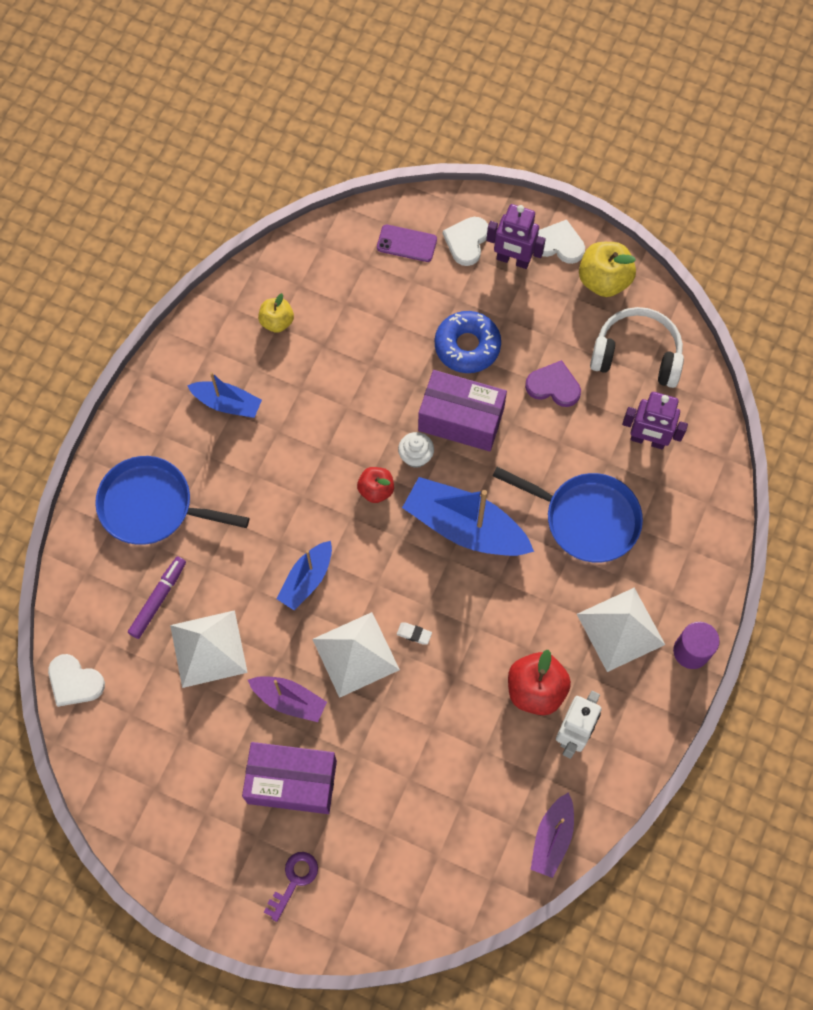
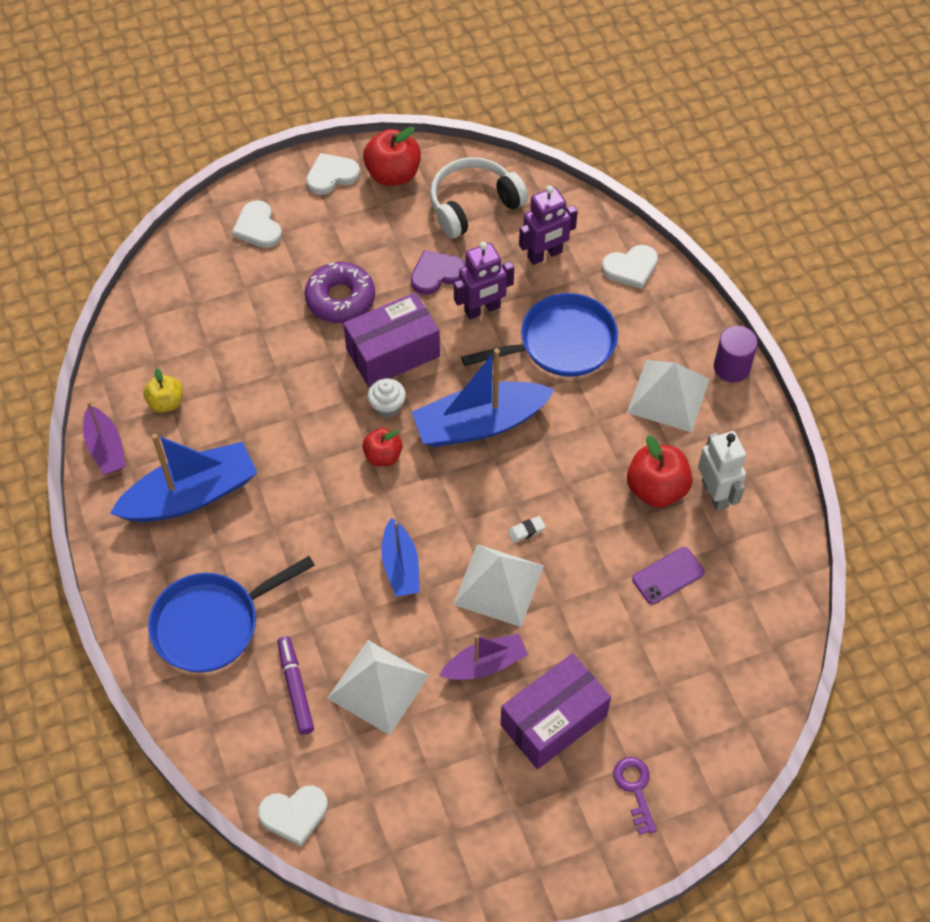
camera: 45 degrees left, 10 degrees down
(227, 403) = (191, 495): blue boat -> blue boat, size x1.73
(406, 243) = (211, 265): purple phone -> purple phone (668, 576)
(467, 346) = (340, 299): blue donut -> purple donut
(513, 260) = (309, 213): purple robot -> purple robot (482, 309)
(552, 838) = (781, 578): purple boat -> purple boat (105, 448)
(603, 280) = (393, 174): yellow apple -> red apple
(701, 506) = (631, 268): none -> white heart

